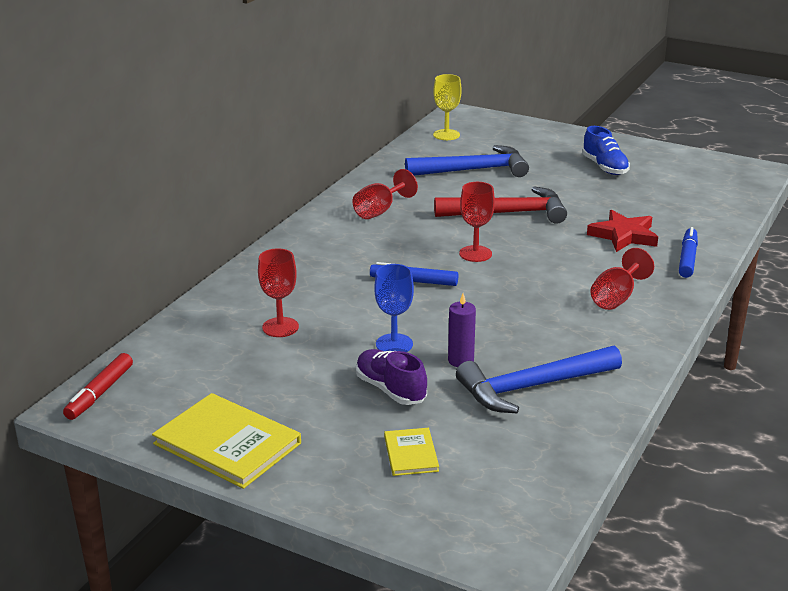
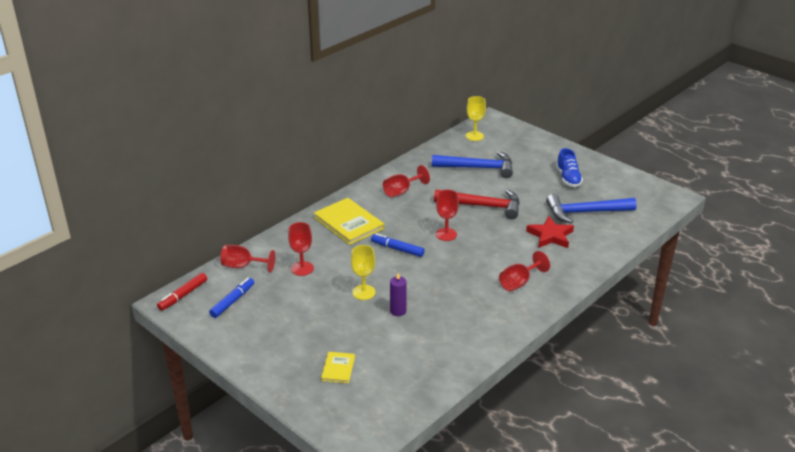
camera: 15 degrees right, 5 degrees up
(182, 338) = (243, 266): none -> red goblet
(227, 443) = (239, 342): yellow book -> yellow book (348, 223)
(390, 390) = (347, 323): purple shoe -> none
(394, 344) = (363, 292): blue goblet -> yellow goblet
(532, 387) = (432, 337): blue hammer -> blue hammer (585, 212)
(687, 259) = (583, 261): blue marker -> blue marker (232, 301)

